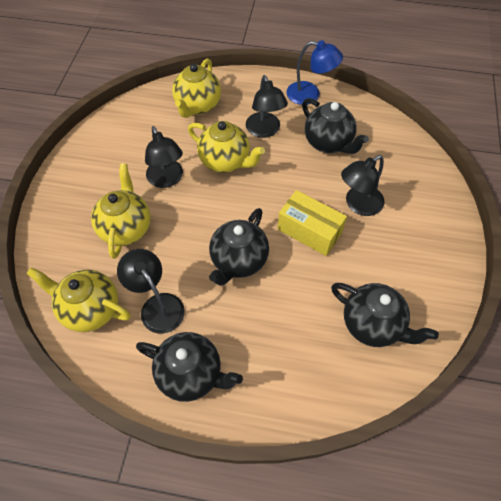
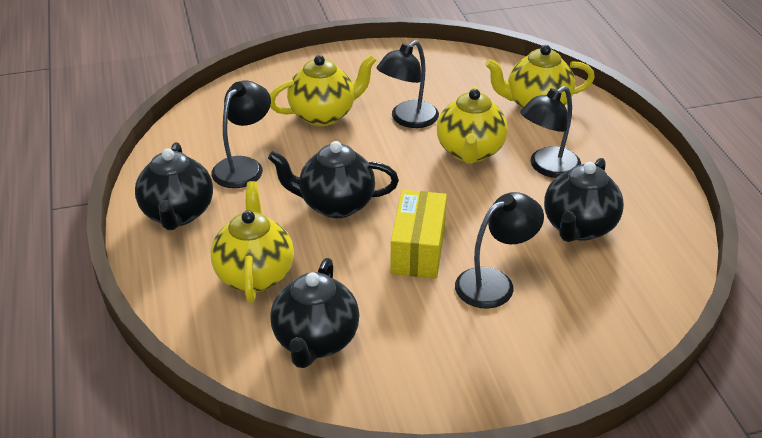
camera: 65 degrees right, 20 degrees down
(90, 309) = (216, 127): yellow teapot -> yellow teapot (255, 274)
(310, 95) = (650, 188): blue lamp -> none
(358, 205) = (494, 283): black lamp -> black lamp turned 120 degrees clockwise

